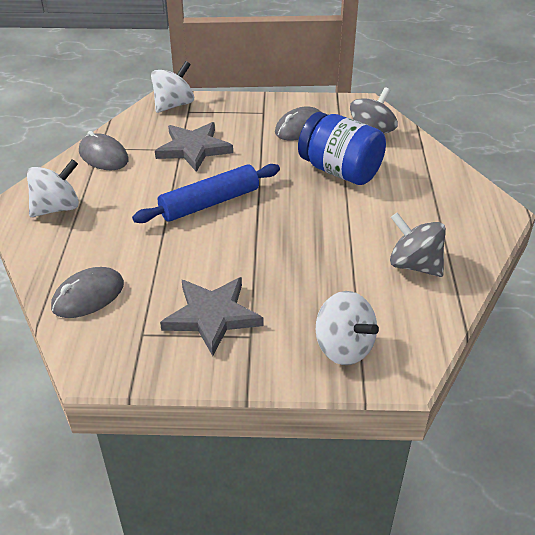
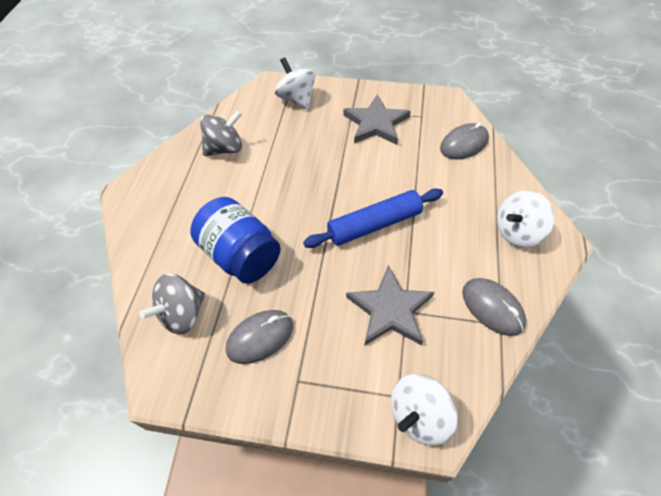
camera: 170 degrees left, 15 degrees up
(414, 265) = (225, 148): grey spinning top -> grey spinning top turned 75 degrees counterclockwise

